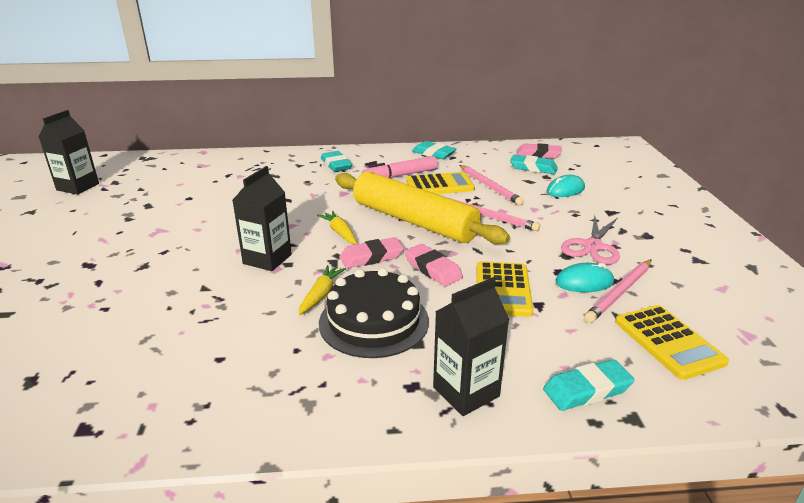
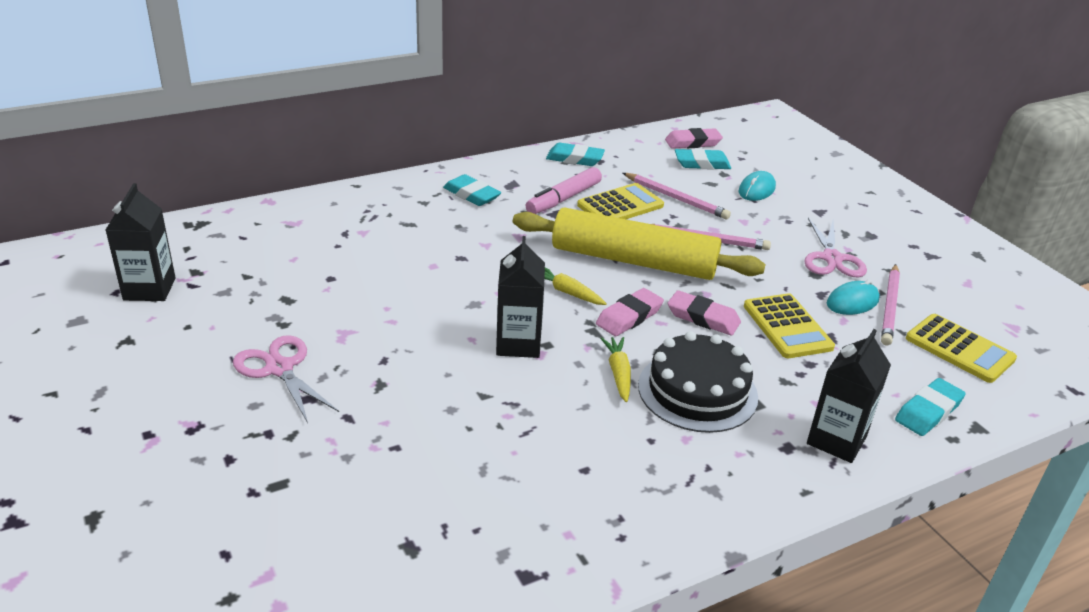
camera: 25 degrees left, 5 degrees up
(94, 243) = (279, 368): none -> pink scissors

